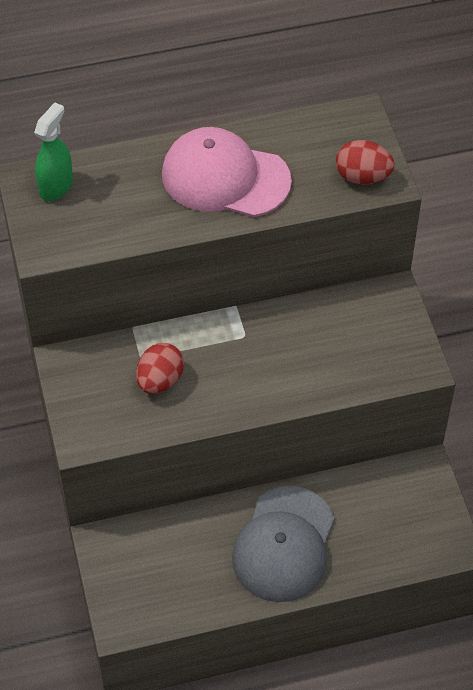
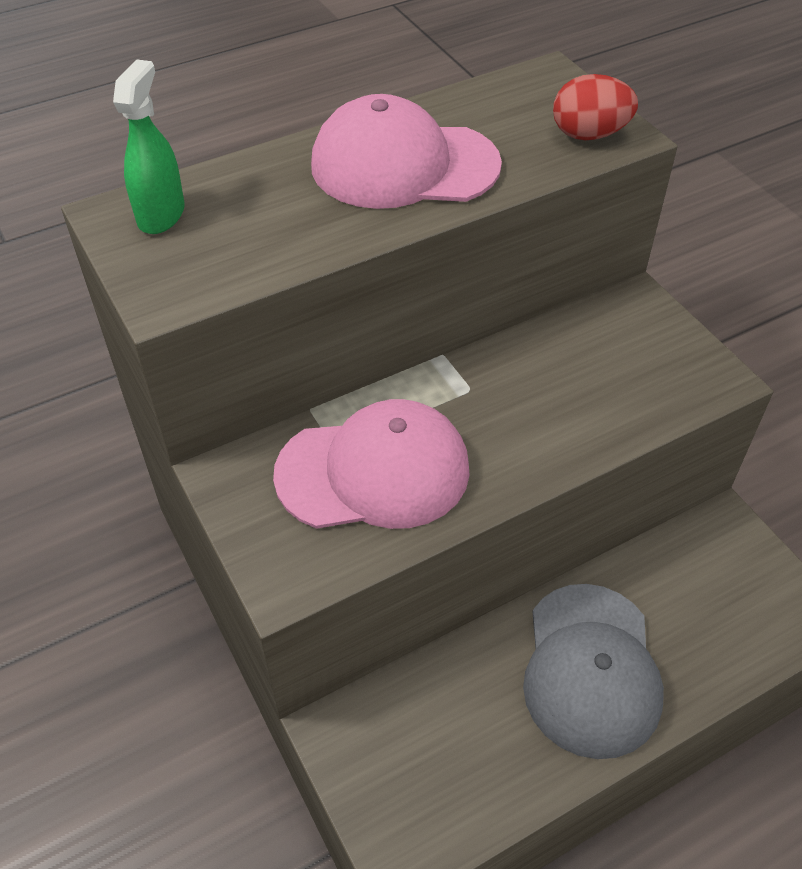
camera: 15 degrees left, 5 degrees down
(160, 380) = (374, 472): red egg -> pink cap

